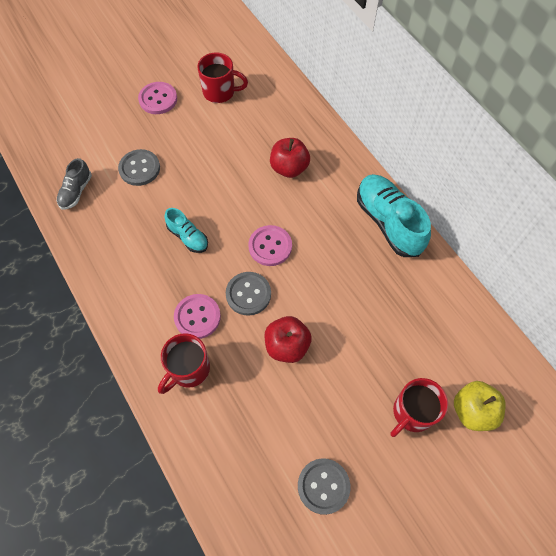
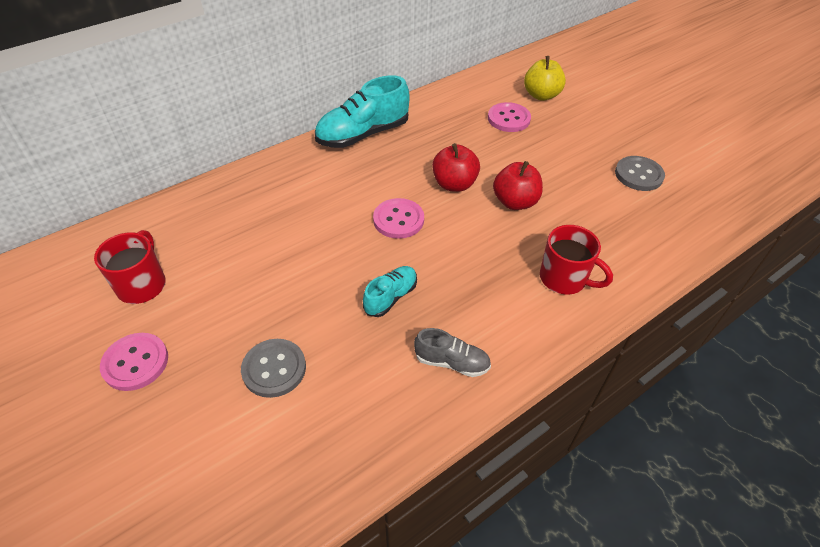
camera: 95 degrees left, 15 degrees down
(76, 191) = (313, 455): grey shoe -> grey shoe (452, 362)
(197, 317) = (499, 277): pink button -> pink button (508, 119)
(248, 294) = (462, 234): grey button -> none
(289, 168) = (287, 208): red apple -> red apple (454, 184)
(412, 412) = (554, 125): red mug -> none

